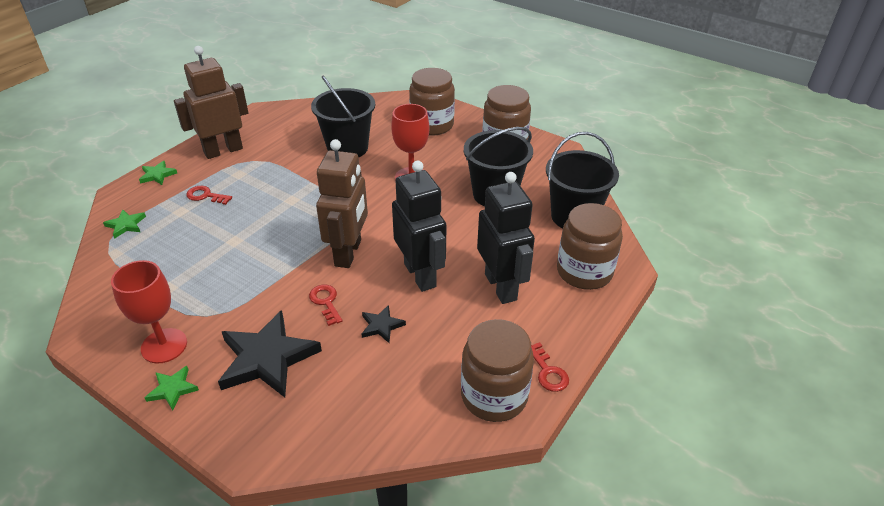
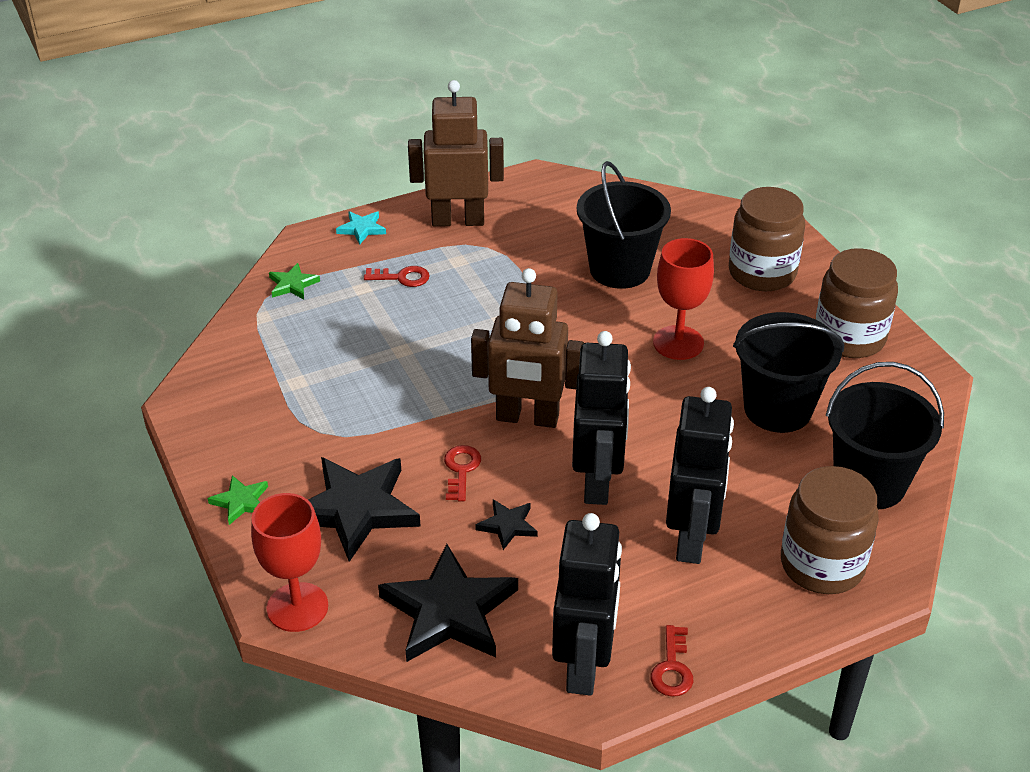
camera: 30 degrees right, 0 degrees up
(157, 175) = (362, 229): green star -> turquoise star
(164, 346) = (257, 449): red goblet -> red goblet (297, 607)
(205, 196) = (402, 277): red key -> red key turned 135 degrees clockwise
(348, 253) = (527, 418): brown robot -> brown robot turned 60 degrees clockwise
(380, 400) = (449, 611): none -> black star
(494, 396) = (584, 665): brown jar -> black robot

